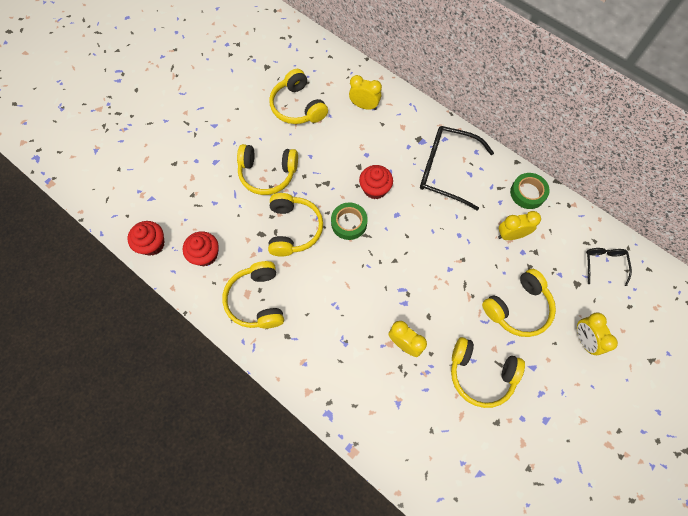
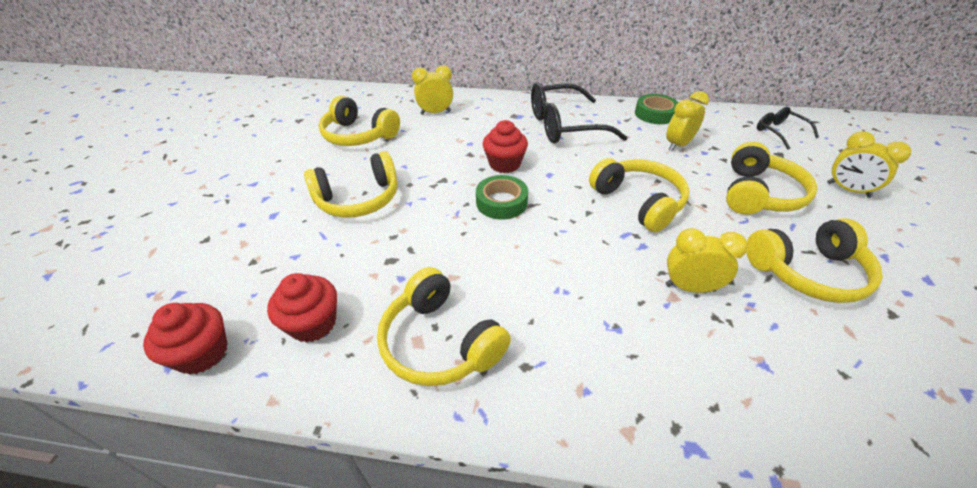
camera: 30 degrees left, 25 degrees down
(293, 229) = (434, 236): yellow headphones -> yellow headphones (638, 202)

